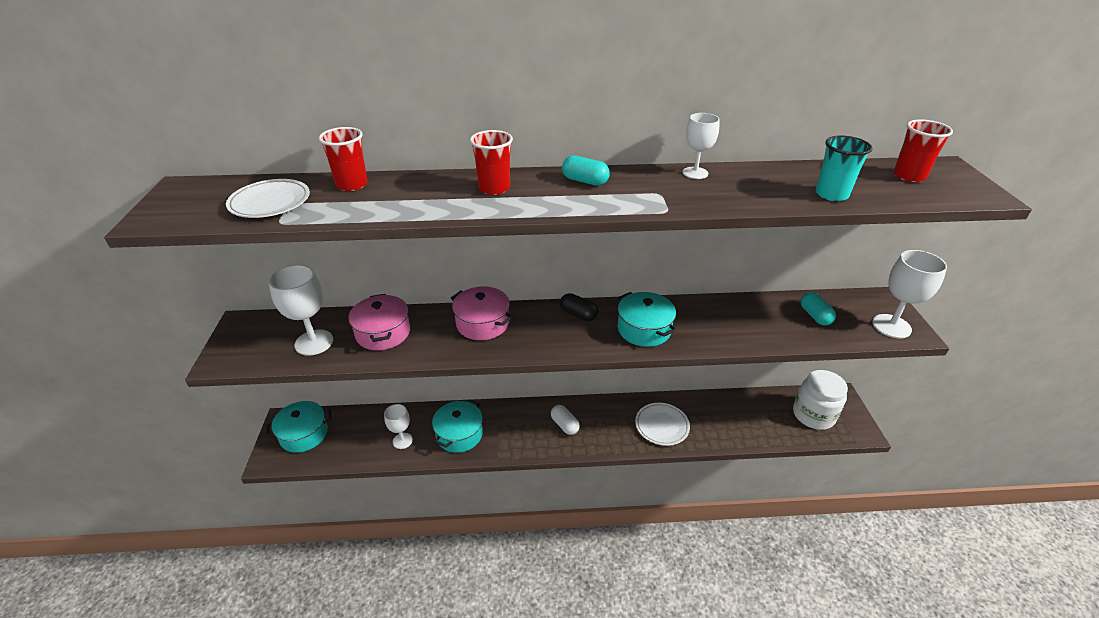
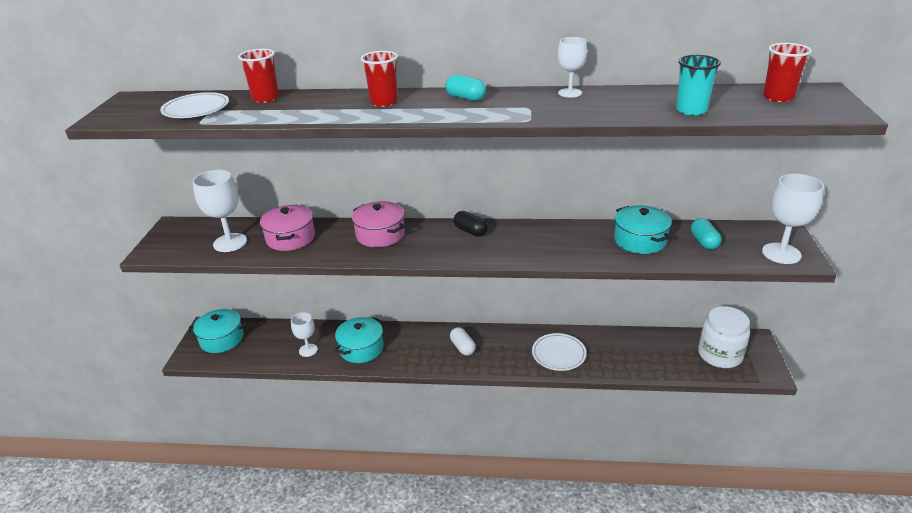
camera: 10 degrees right, 5 degrees down
(644, 329) = (529, 245): turquoise pot -> turquoise pot (640, 240)

